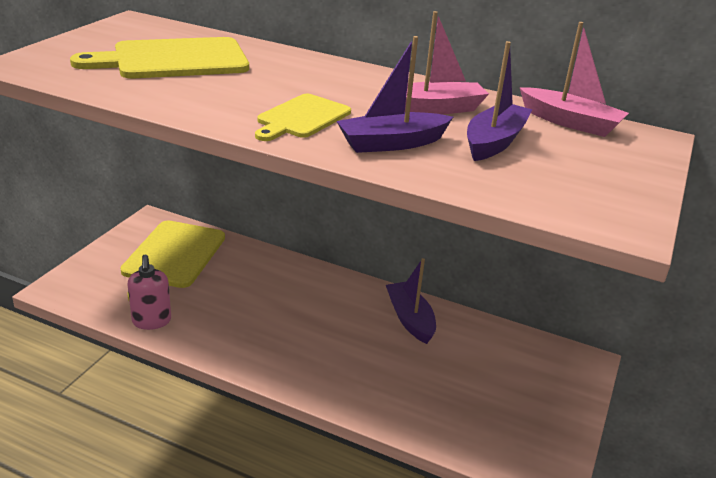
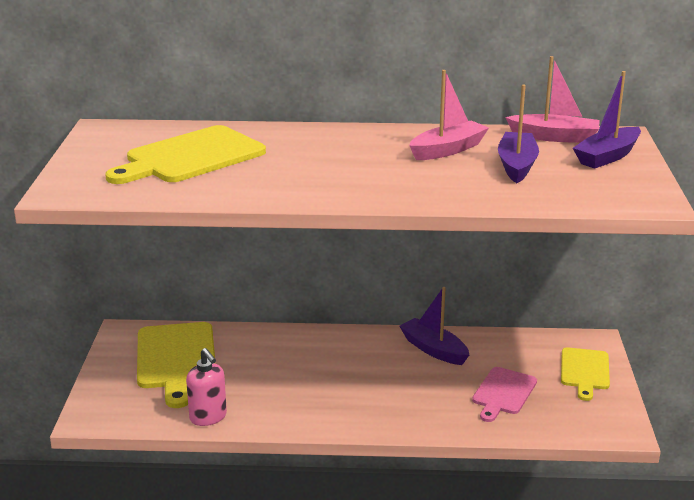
camera: 20 degrees left, 5 degrees down
(302, 118) = (357, 181): yellow cutting board -> yellow cutting board (585, 371)
(392, 143) = (446, 184): purple boat -> purple boat (607, 157)
(447, 388) = (503, 393): none -> pink cutting board

